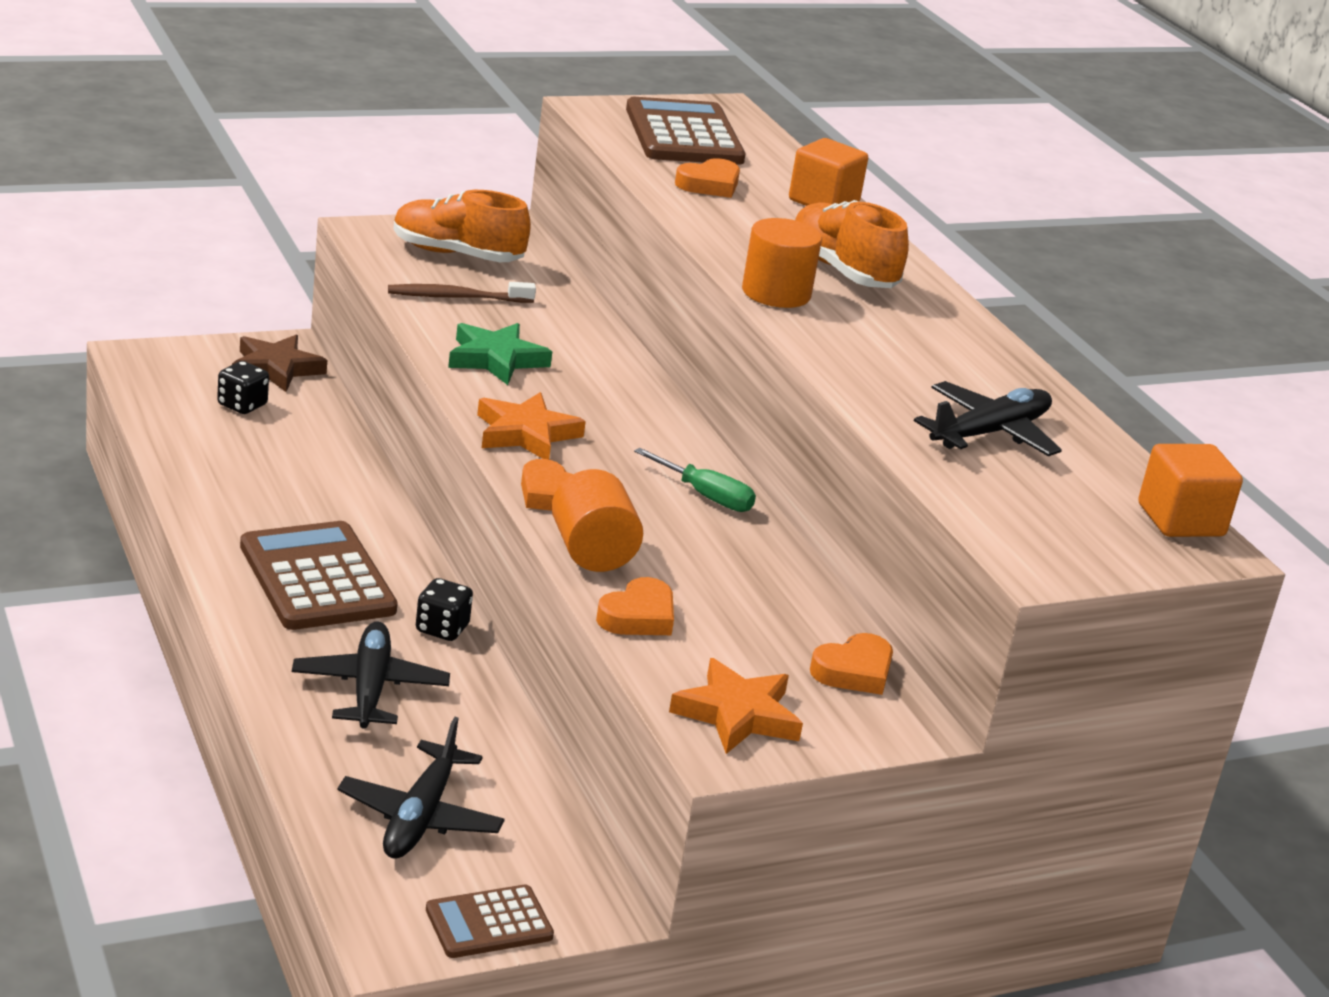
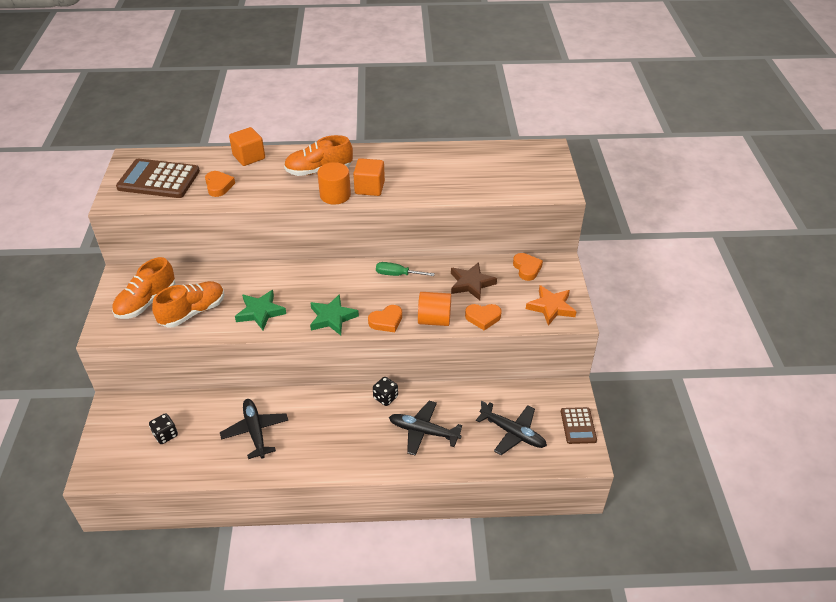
camera: 65 degrees left, 15 degrees up
(276, 368) = (133, 414): brown star -> brown star (471, 283)
(317, 578) = (334, 434): brown calculator -> none
(457, 297) = (193, 312): brown toothbrush -> orange shoe
(526, 434) = (332, 317): orange star -> green star
(638, 616) = (483, 318): orange heart -> orange heart turned 120 degrees clockwise
(705, 496) = (397, 274): green screwdriver -> green screwdriver turned 135 degrees counterclockwise
(989, 433) = (465, 173): black plane -> black plane (255, 432)
(1180, 520) = (531, 148): orange cube -> orange cube (369, 188)

